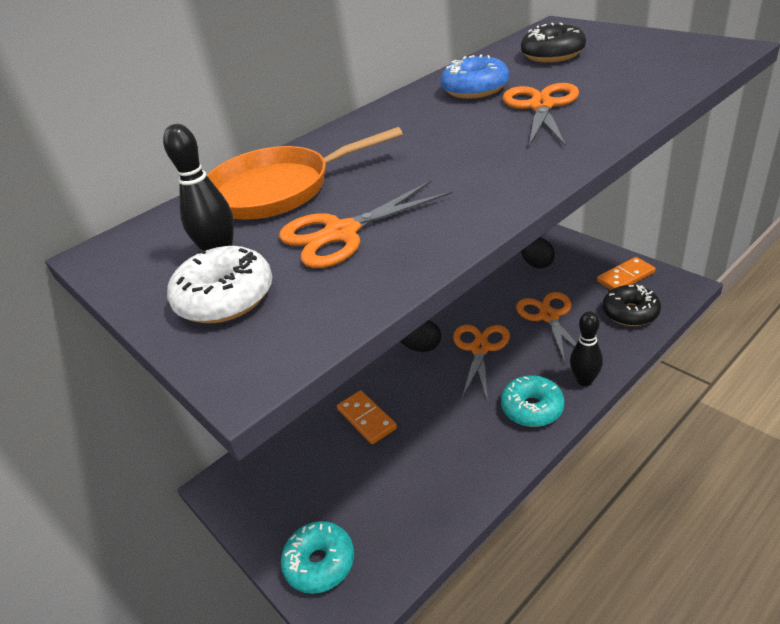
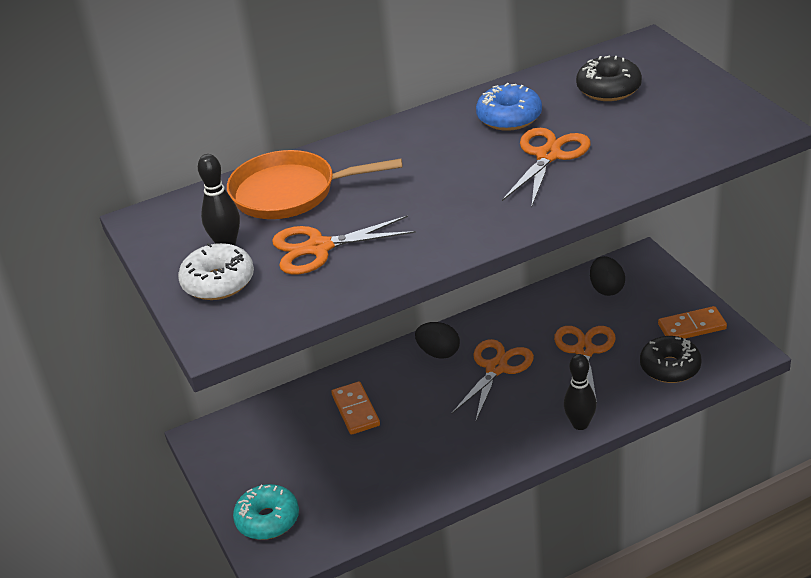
camera: 15 degrees right, 0 degrees up
(532, 408) = (515, 438): turquoise donut -> none

